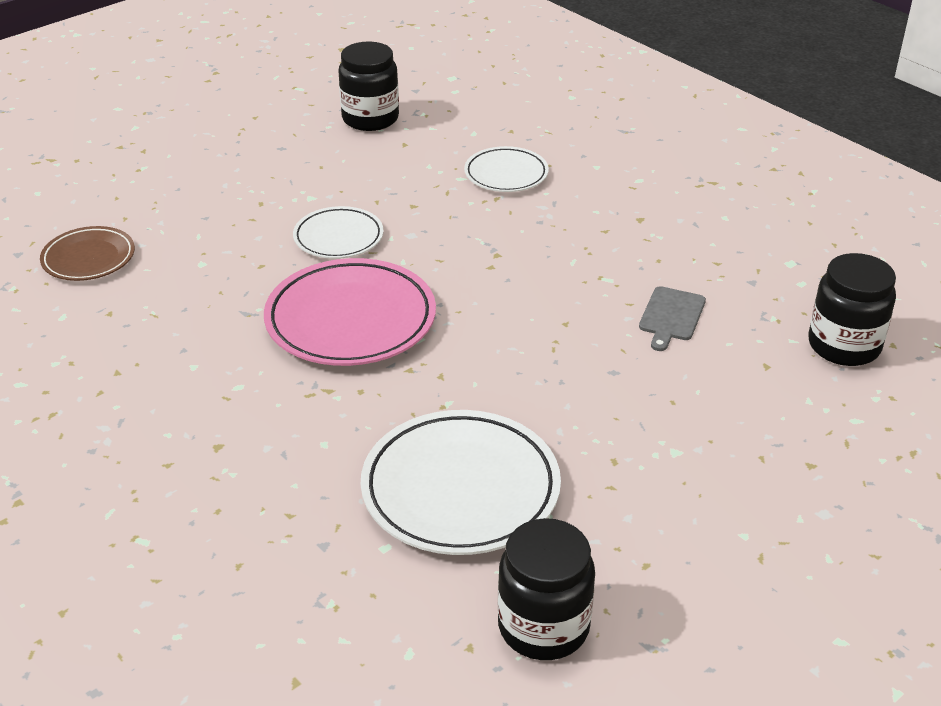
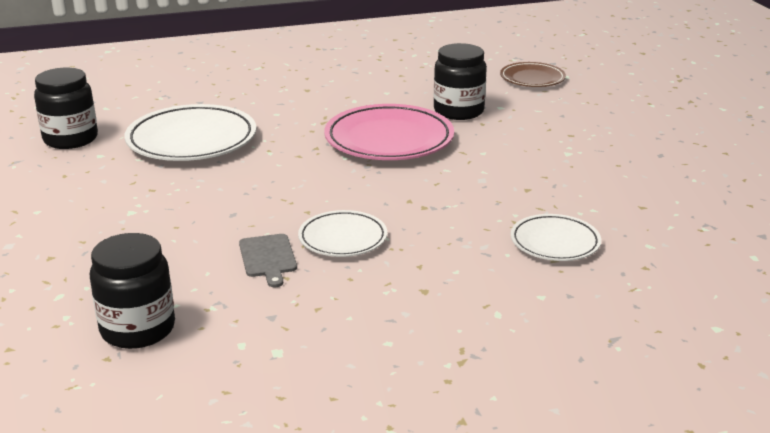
camera: 115 degrees right, 10 degrees down
(338, 237) = (499, 153): white plate -> white plate (342, 238)
(370, 118) = (702, 200): black jar -> black jar (458, 111)
(671, 316) = (268, 258): grey cutting board -> grey cutting board turned 150 degrees counterclockwise

